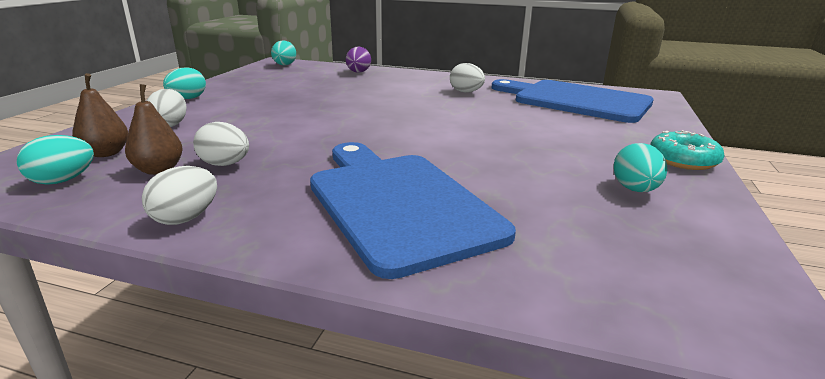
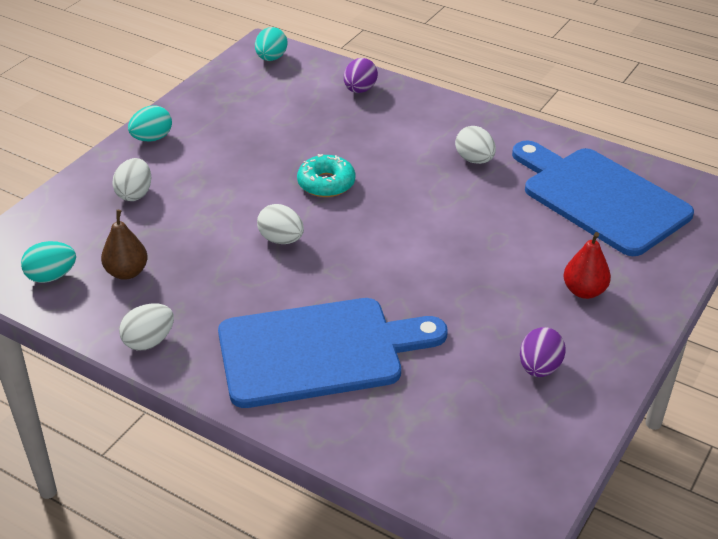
camera: 15 degrees right, 15 degrees up
(106, 153) = (80, 239): brown pear -> none
(225, 164) = (183, 272): white egg -> white egg (281, 239)
(398, 203) = (318, 351): blue cutting board -> blue cutting board turned 90 degrees clockwise
(618, 142) = (584, 291): none -> red pear
(635, 190) = (539, 368): turquoise egg -> purple egg
(683, 160) = (627, 332): turquoise donut -> turquoise donut (326, 183)

